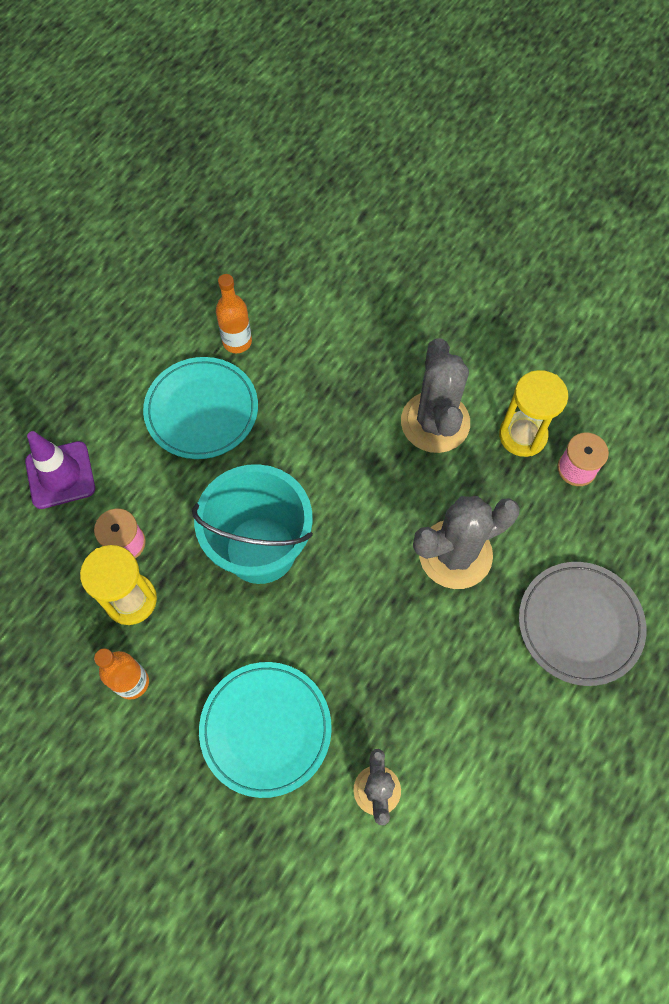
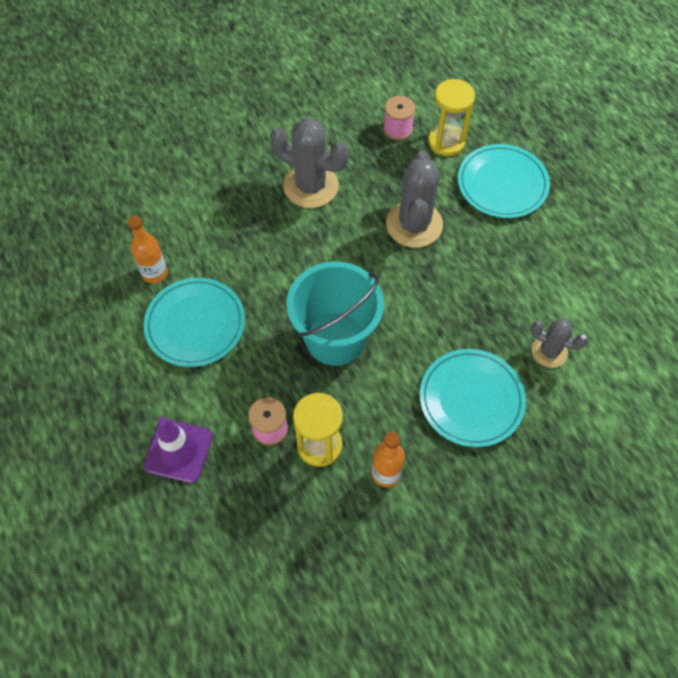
camera: 60 degrees left, 5 degrees down
(522, 435) = (355, 144): yellow hourglass -> yellow hourglass (446, 142)
(580, 624) = (502, 184): grey plate -> turquoise plate

